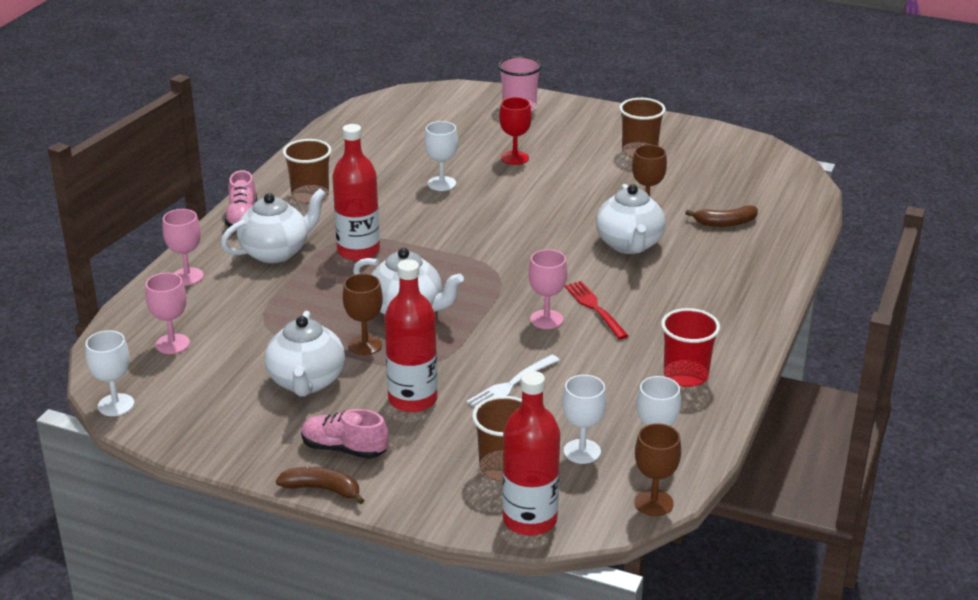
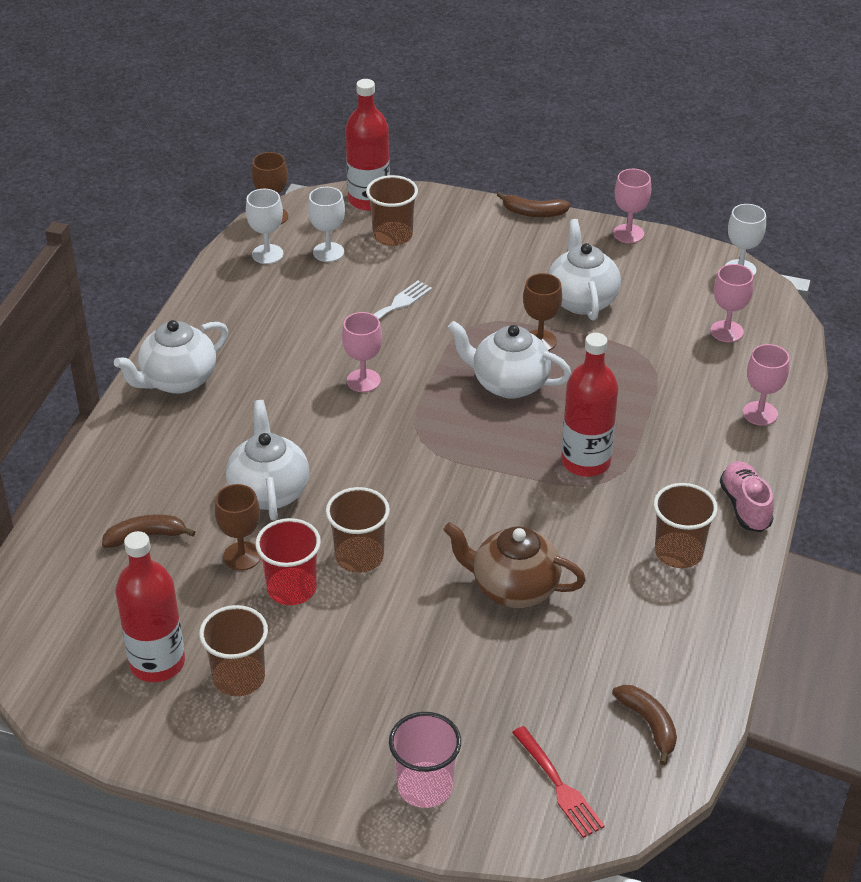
camera: 175 degrees right, 10 degrees up
(218, 455) = (628, 234): none -> pink goblet
(276, 252) = (679, 454): white teapot -> white teapot (177, 380)
(344, 449) = (527, 243): pink shoe -> none
(372, 123) = (649, 725): none -> brown banana
(412, 399) = (480, 289): red bottle -> red bottle (157, 663)
(442, 184) = (513, 588): white goblet -> brown teapot
(515, 158) = (420, 651): red goblet -> none
(555, 204) = (359, 556): none -> brown cup
(594, 308) = (313, 398): red fork -> red fork (558, 785)
(686, 375) = (229, 326): red cup -> red cup (291, 588)

